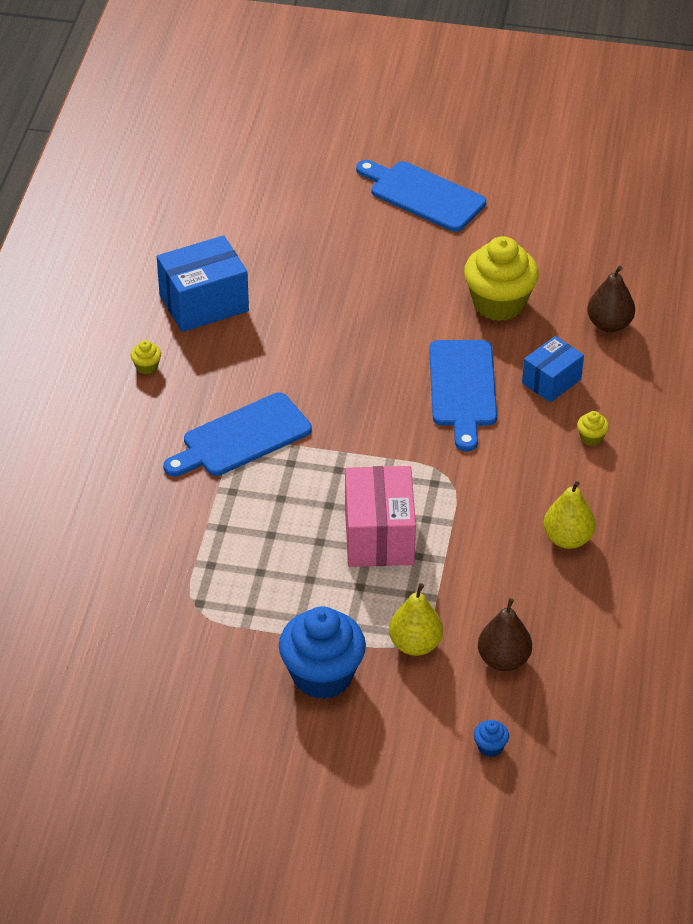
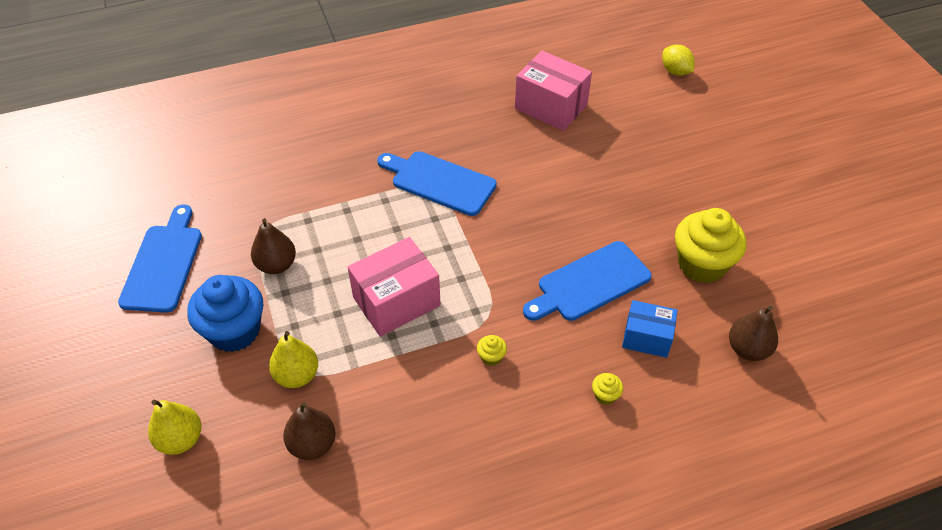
camera: 60 degrees right, 5 degrees up
(147, 367) = (468, 107): yellow cupcake -> yellow cupcake (491, 357)
(204, 303) = (551, 107): blue box -> pink box
(235, 186) = (675, 71): none -> yellow lemon
(256, 612) = (276, 265): none -> brown pear
(423, 195) = (771, 168): blue cutting board -> blue cutting board (163, 264)
(490, 747) = (211, 478): blue cupcake -> none
(567, 539) = (476, 430): yellow pear -> yellow pear (180, 439)

